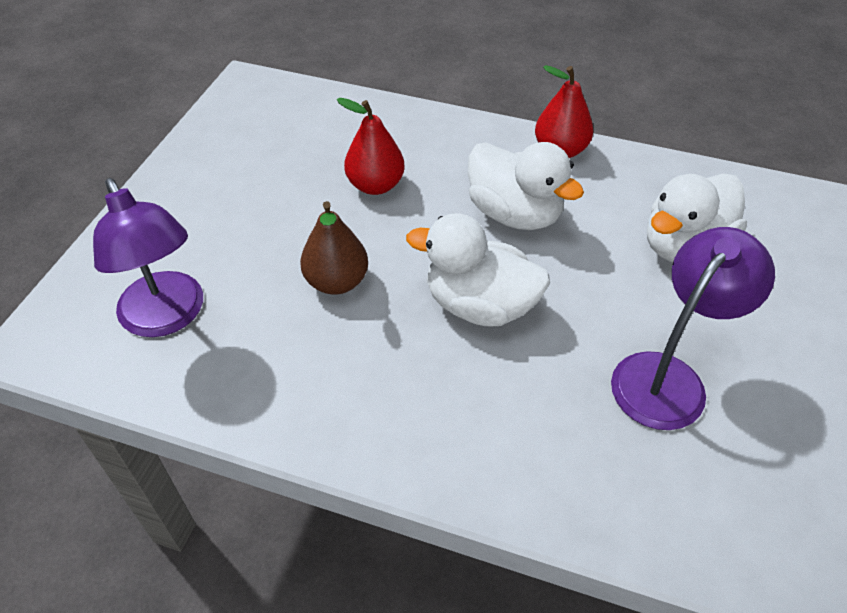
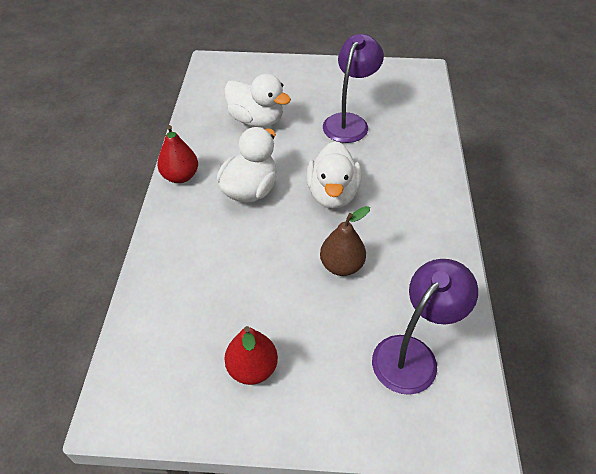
camera: 105 degrees left, 0 degrees up
(375, 185) = (241, 268): red pear -> red pear (252, 368)
(668, 377) = (349, 122): purple lamp -> purple lamp turned 90 degrees clockwise

